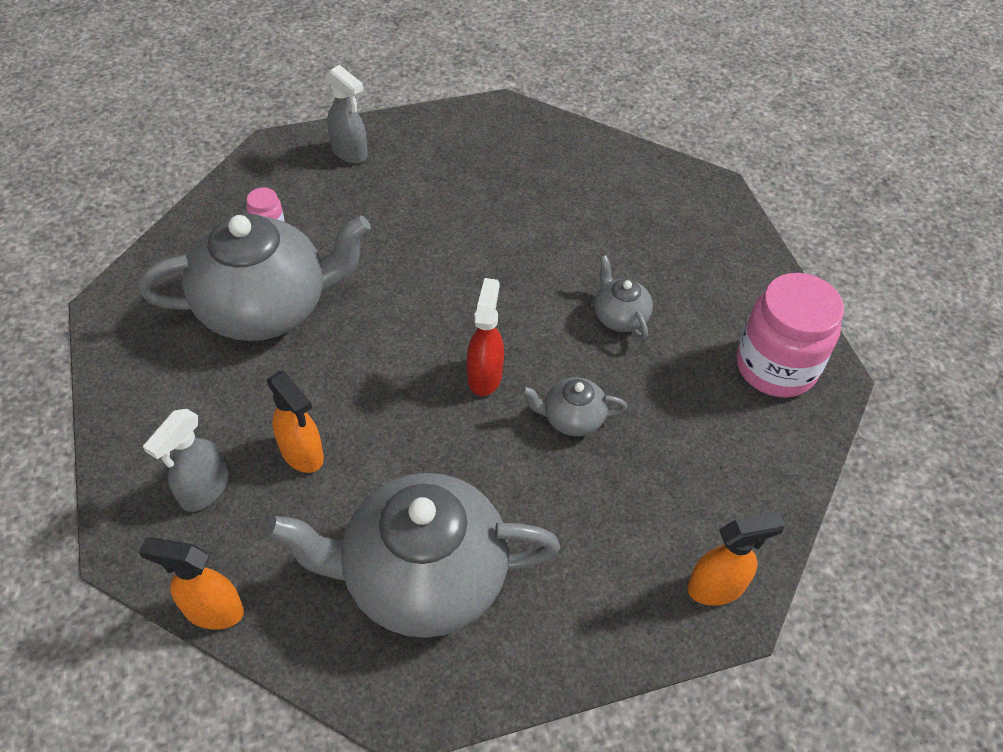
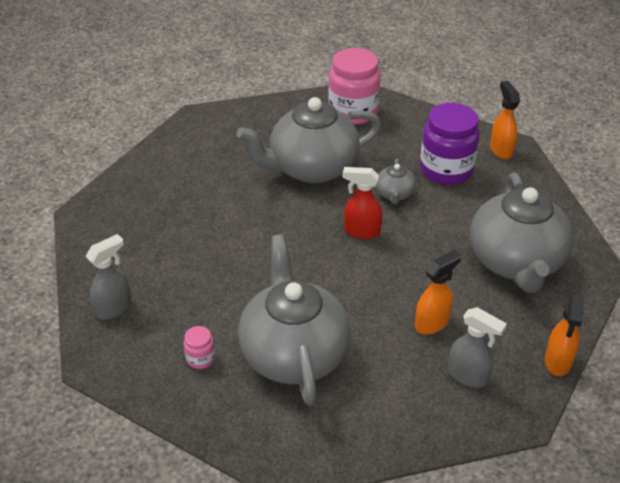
camera: 85 degrees left, 10 degrees down
(619, 316) = (311, 168): grey teapot -> grey teapot, size x2.28
(643, 493) = (446, 170): none -> purple jar

